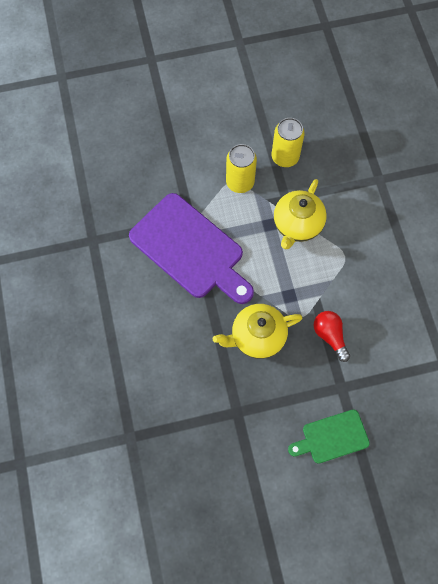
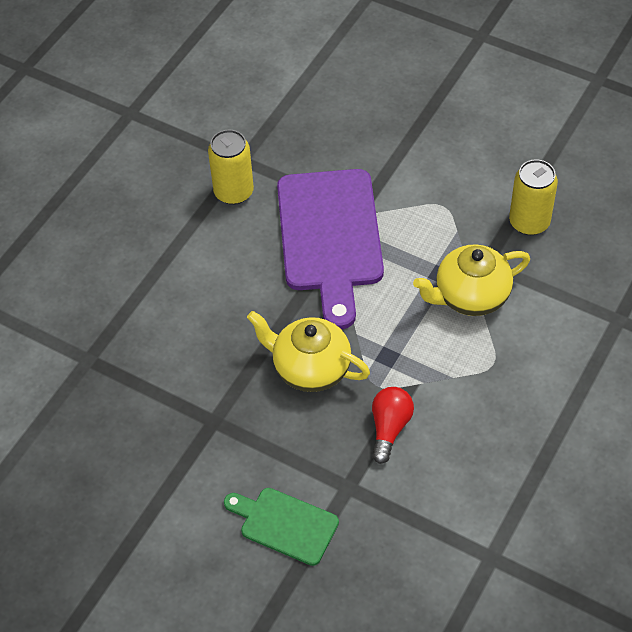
camera: 45 degrees right, 15 degrees down
(240, 182) = (451, 212): yellow can -> yellow can (233, 192)

